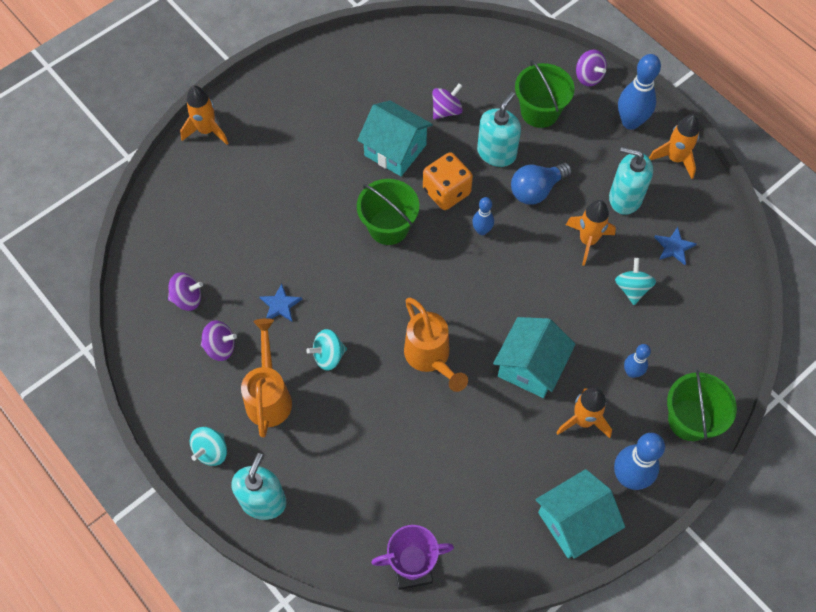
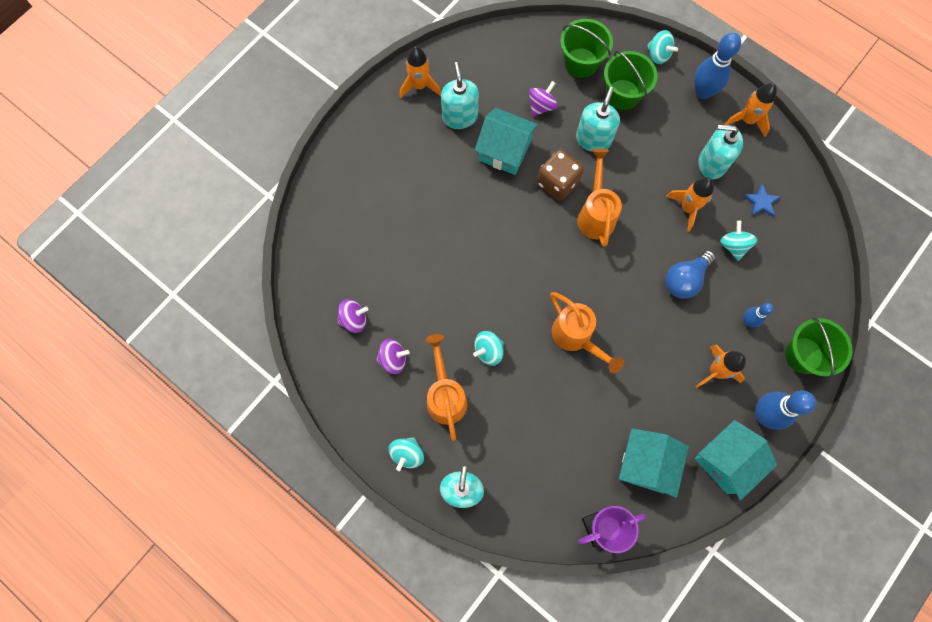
camera: 10 degrees left, 10 degrees up
(207, 130) = (334, 159): orange rocket -> orange rocket (419, 86)
(280, 305) = (436, 311): blue star -> none
(354, 108) = (460, 116): none -> turquoise soap dispenser
(388, 227) = (514, 224): green bucket -> green bucket (581, 63)
(446, 191) = (557, 183): orange dice -> brown dice
(482, 230) = (595, 214): blue bowling pin -> orange watering can
(530, 367) = (662, 331): turquoise house -> turquoise house (646, 464)
(536, 190) = (634, 169): blue light bulb -> blue light bulb (685, 279)
(588, 77) = (658, 55): purple spinning top -> turquoise spinning top

